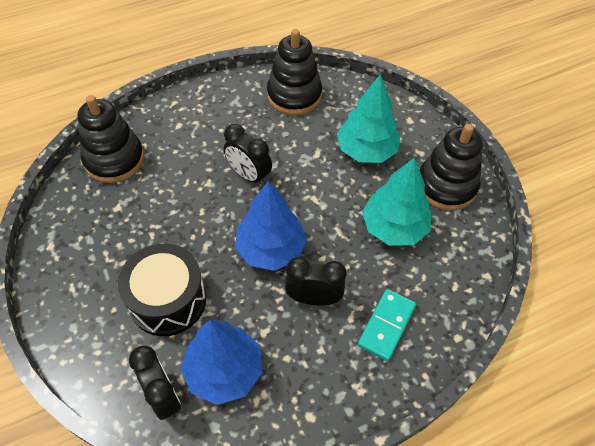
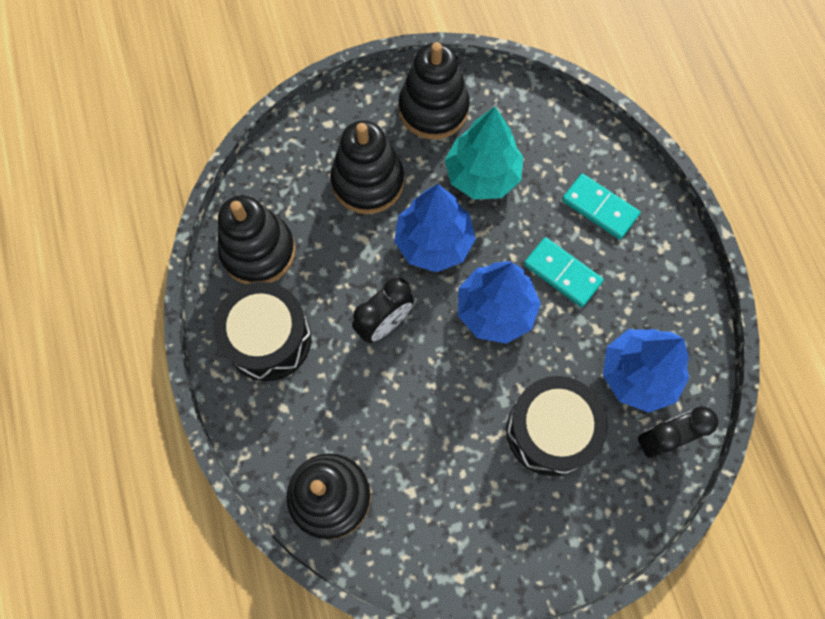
camera: 80 degrees left, 15 degrees up
(228, 110) = (268, 339): none -> black drum
(313, 298) = (562, 273): black clock -> turquoise domino
(323, 199) = (433, 242): none -> blue tree
(366, 150) = (368, 182): turquoise tree -> black stacking toy

